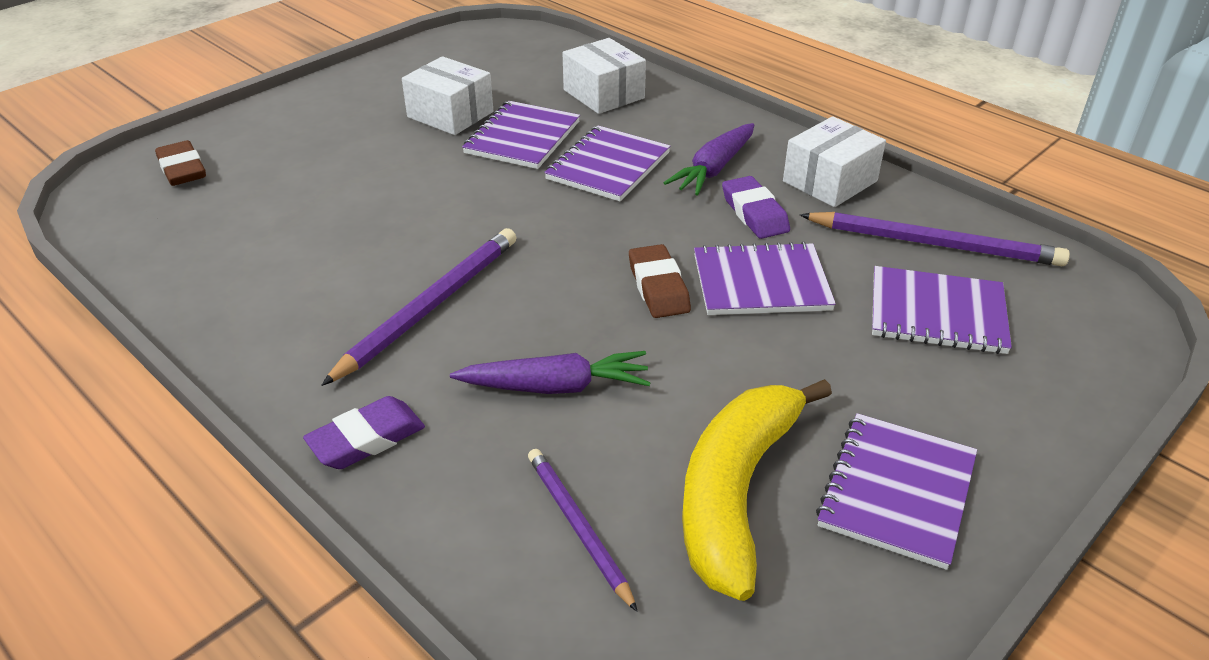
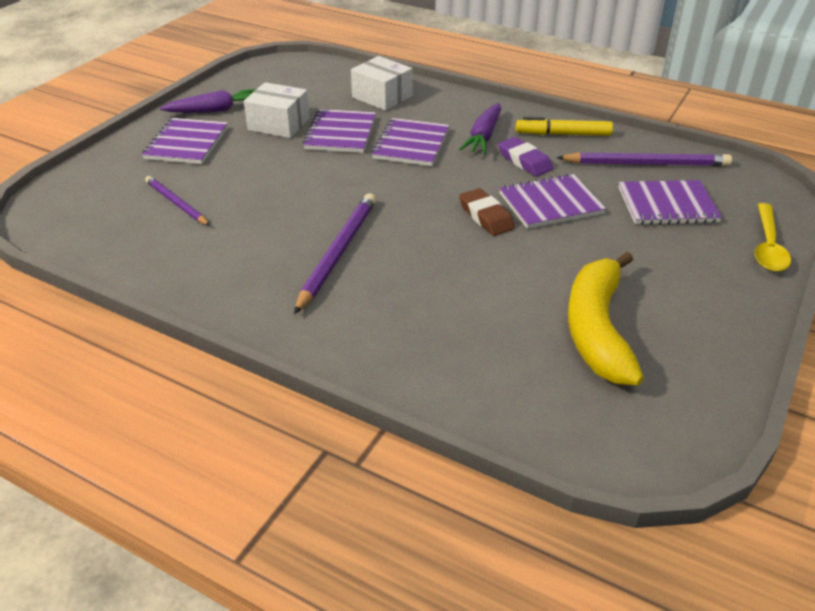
camera: 15 degrees left, 0 degrees up
(182, 169) = (95, 189): brown eraser -> none
(367, 439) = (342, 342): purple eraser -> none
(556, 386) = (451, 288): purple carrot -> purple carrot (215, 110)
(578, 527) = (510, 368): purple pencil -> purple pencil (176, 203)
(830, 181) = (563, 134): white box -> yellow marker
(897, 491) = (691, 311): purple notebook -> purple notebook (187, 143)
(1070, 407) = (767, 246): none -> yellow spoon

